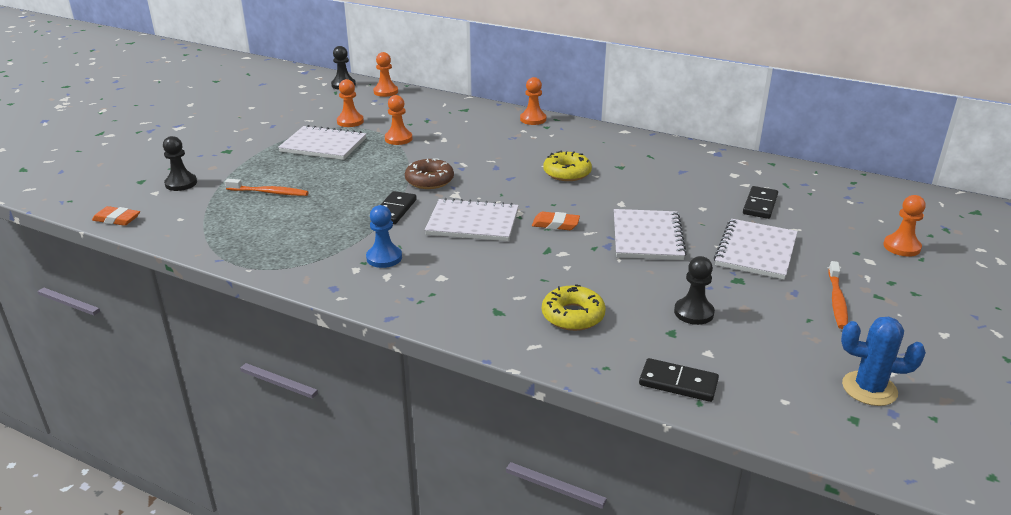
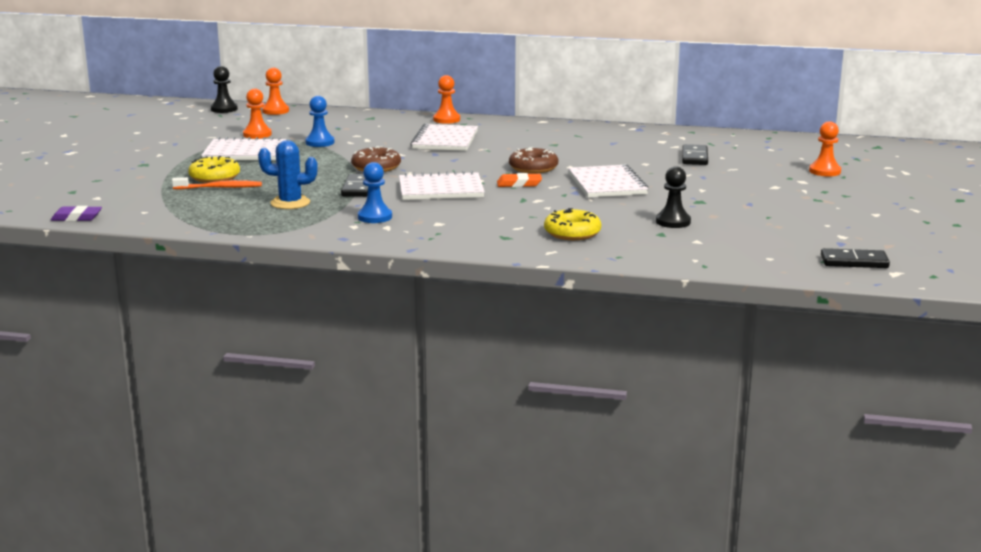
camera: 15 degrees left, 10 degrees down
(117, 219) = (77, 217): orange eraser -> purple eraser
(181, 183) = (118, 189): black pawn -> none
(398, 139) = (320, 142): orange pawn -> blue pawn
(567, 173) = (506, 152): yellow donut -> yellow donut (214, 177)
(582, 201) = (533, 168): none -> brown donut
(678, 383) = (682, 258): black domino -> black domino (854, 262)
(755, 251) = (705, 184): white notebook -> white notebook (445, 140)
(837, 300) = (785, 205): orange toothbrush -> none
(869, 389) = (830, 246): blue cactus -> blue cactus (290, 203)

